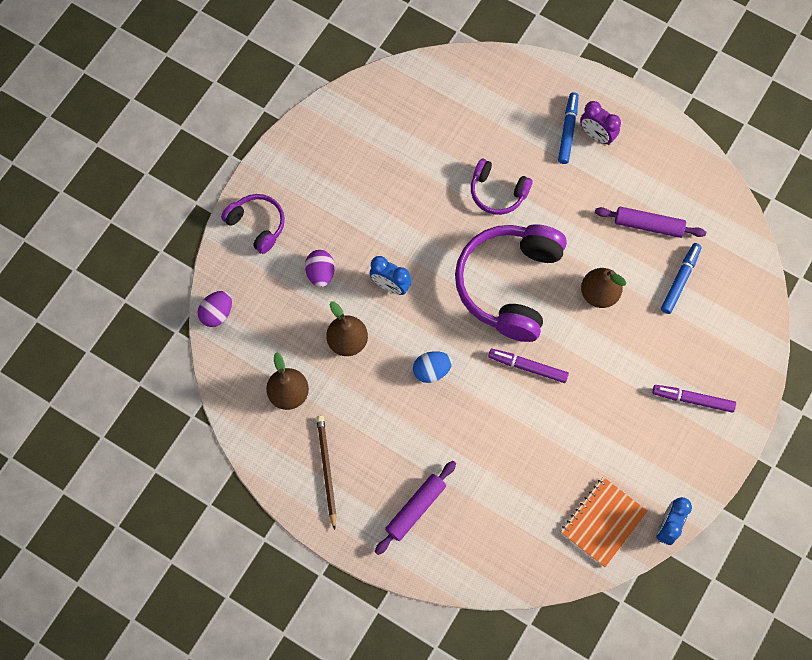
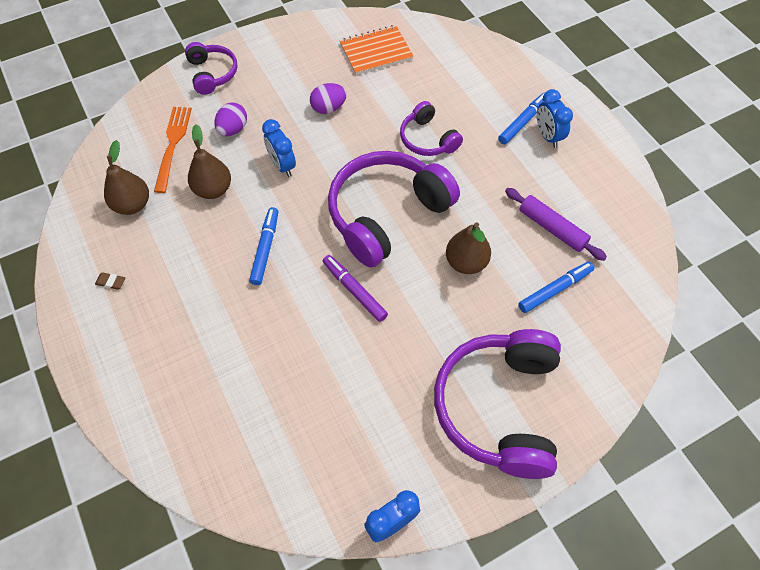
camera: 30 degrees right, 10 degrees down
(217, 313) = (129, 119): purple egg -> purple egg (328, 108)
(278, 318) = (172, 145): none -> orange fork
(326, 470) = (111, 282): brown pencil -> brown eraser
(415, 509) = (159, 359): purple rolling pin -> none
(431, 370) = (265, 249): blue egg -> blue marker
(596, 135) = (547, 136): purple clock -> blue clock
(603, 522) = (327, 478): orange notebook -> orange notebook (376, 52)
(692, 399) = (500, 407): purple marker -> purple headphones

